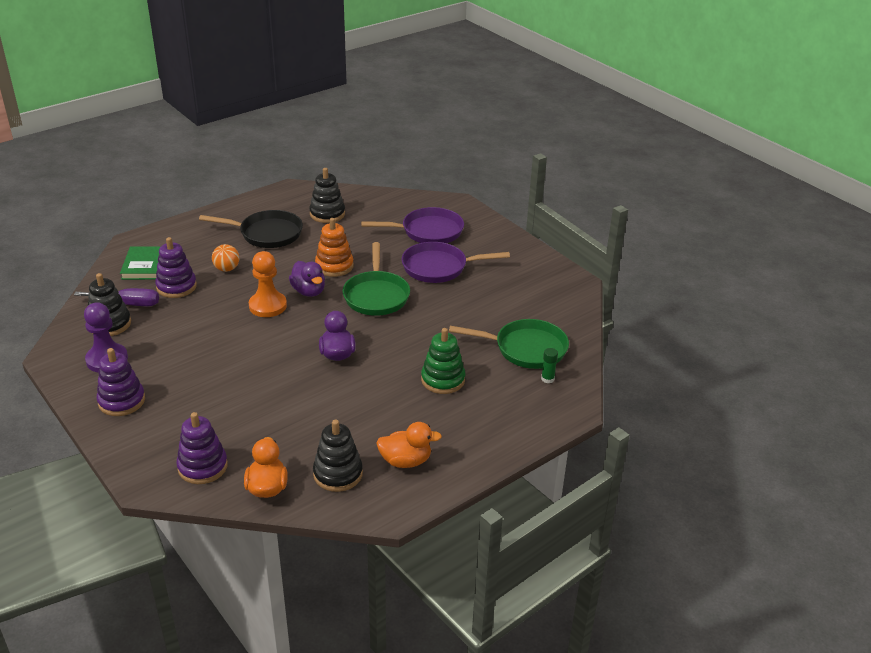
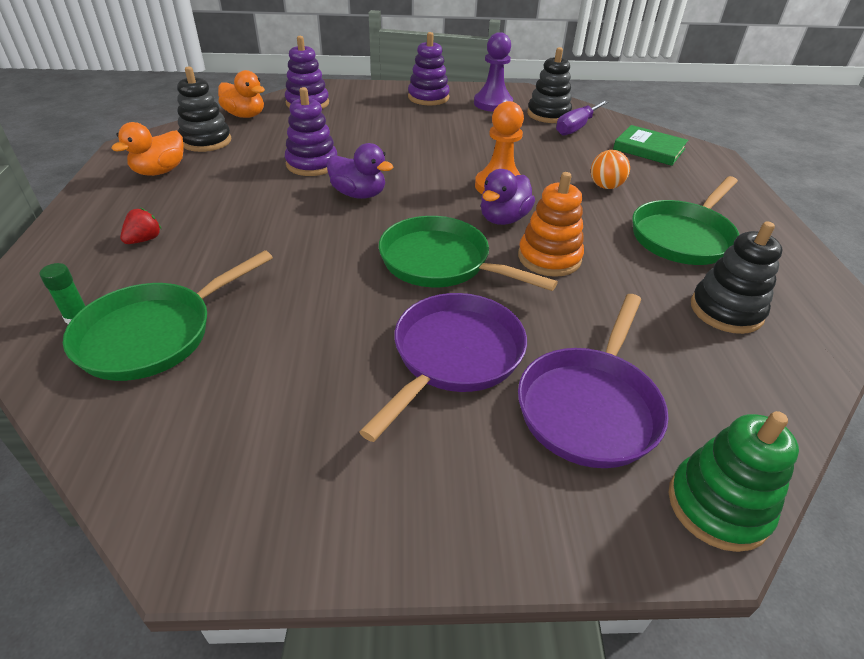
camera: 125 degrees right, 5 degrees up
(176, 287) = (589, 153): purple stacking toy -> purple stacking toy (312, 164)
(267, 234) = (683, 237): black pan -> green pan
(309, 291) = (503, 219): purple duck -> purple duck turned 60 degrees counterclockwise
(443, 380) = (217, 237): green stacking toy -> green stacking toy (718, 506)
(477, 405) = (144, 240): none -> red strawberry

